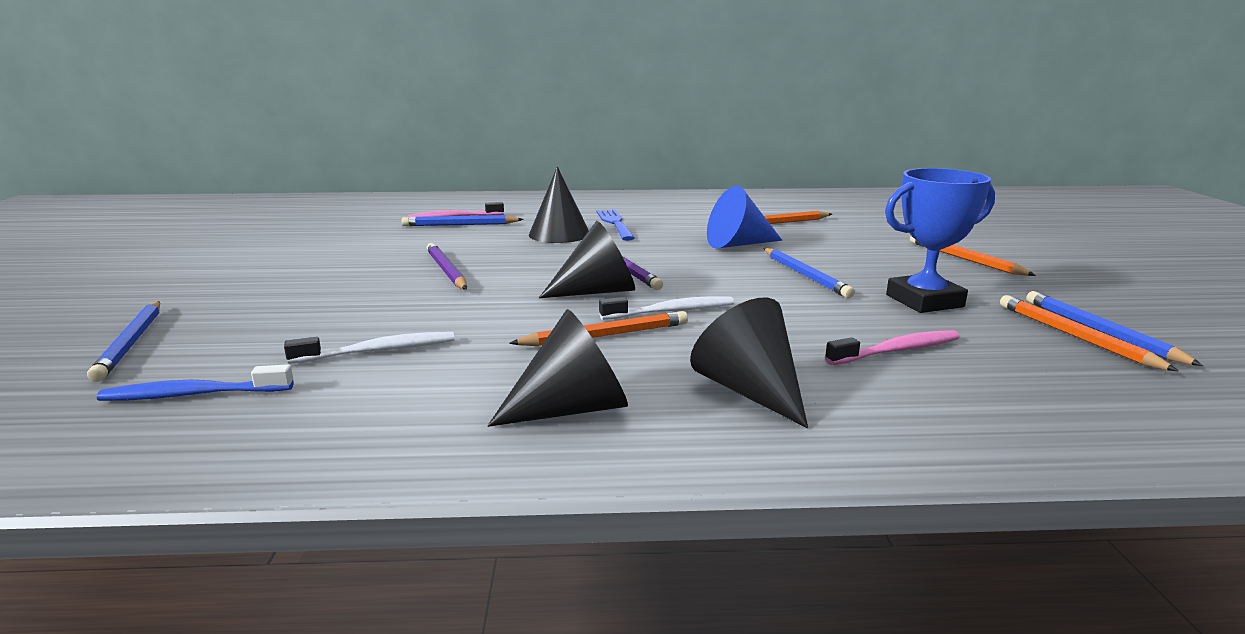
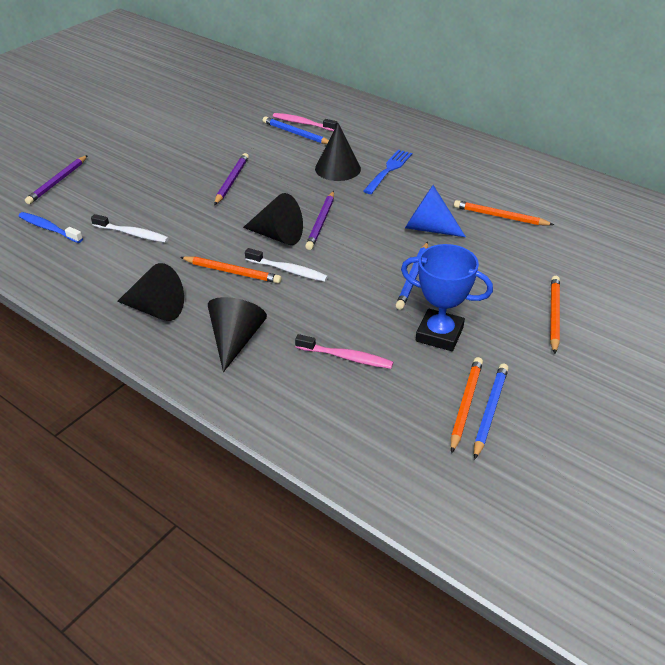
camera: 40 degrees right, 20 degrees up
(130, 343) = (57, 182): blue pencil -> purple pencil

